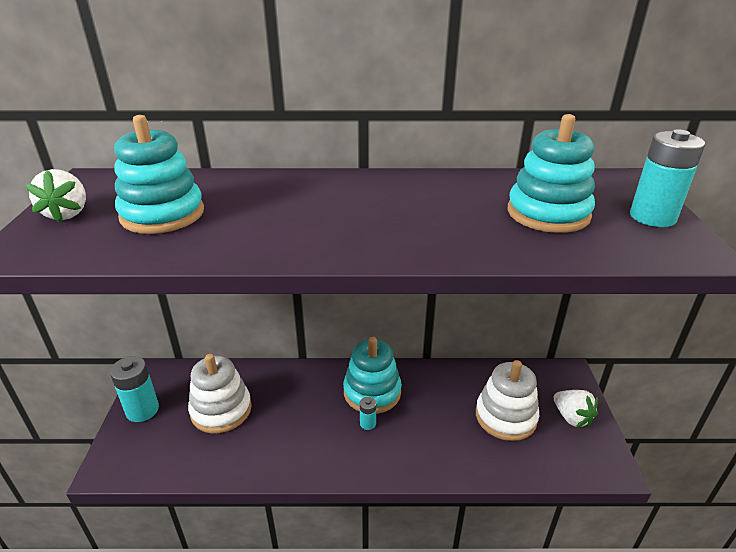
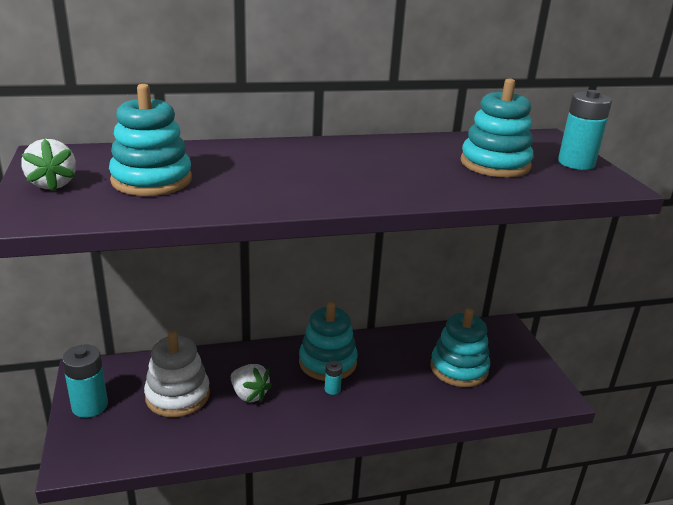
camera: 15 degrees left, 5 degrees down
(505, 416) = (459, 368): white stacking toy -> turquoise stacking toy
(572, 417) = (516, 362): white strawberry -> white strawberry (249, 395)

